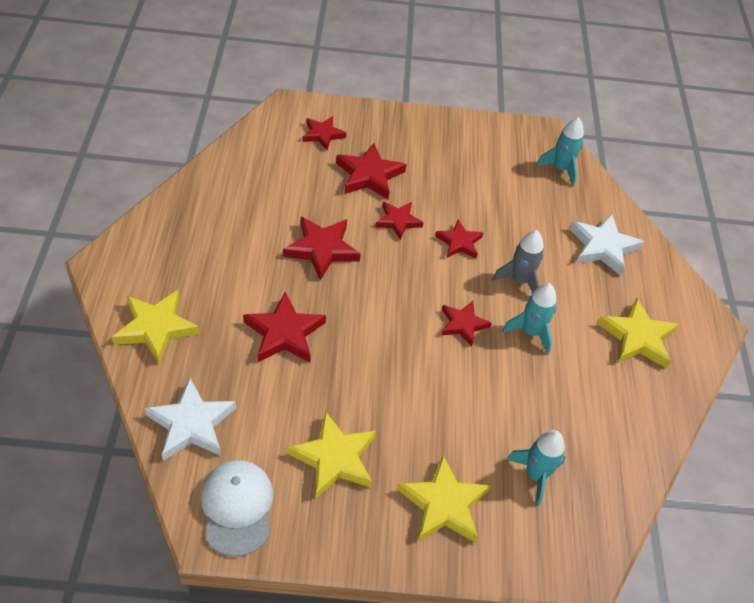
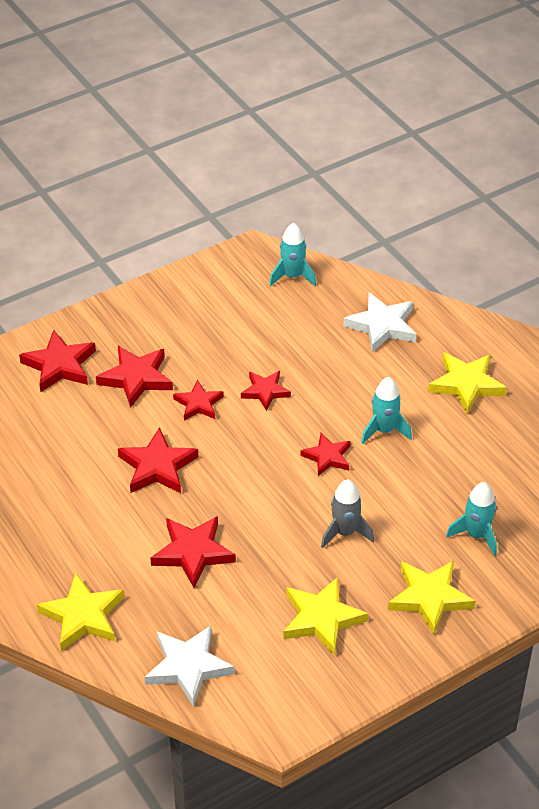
camera: 30 degrees left, 5 degrees down
(237, 507) = (283, 700): white cap -> none
(323, 135) = (60, 365): red star -> red star, size x1.55
(519, 280) = (340, 394): grey rocket -> grey rocket (345, 532)

